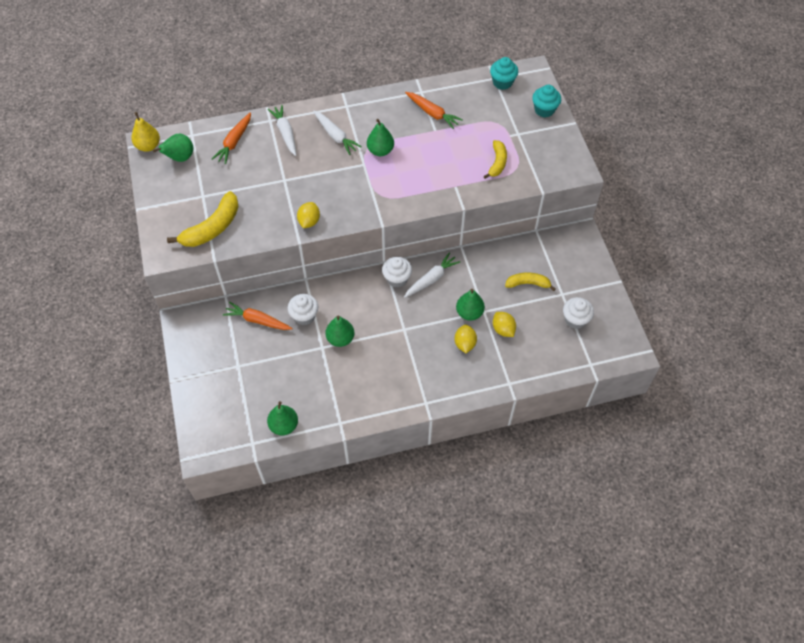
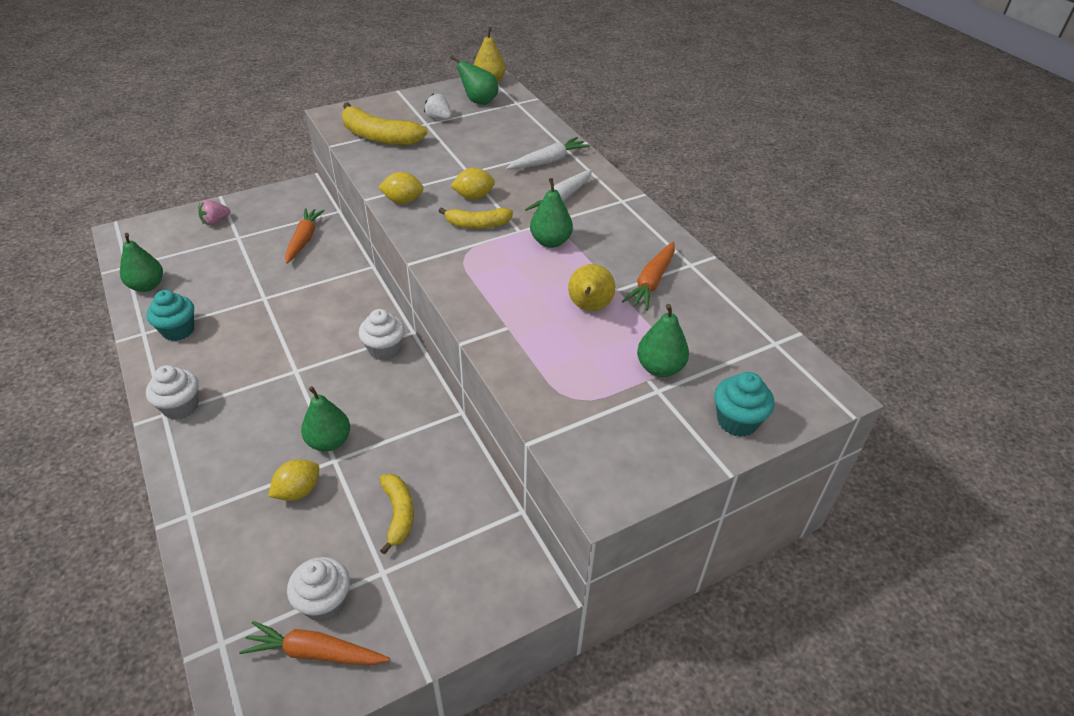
camera: 75 degrees right, 15 degrees down
(198, 187) = (439, 118): none -> white strawberry
(210, 382) = (216, 222): none -> pink strawberry
(234, 142) = (518, 130): orange carrot -> orange carrot (316, 652)
(304, 316) = (312, 275): white cupcake -> white cupcake (181, 407)
(340, 339) = (277, 311): green pear -> green pear (660, 368)
(431, 279) = (389, 386): white carrot -> none
(448, 146) = (589, 308): none -> yellow pear
(465, 344) = (269, 444): yellow lemon -> yellow lemon (473, 197)
(497, 163) = (577, 371): yellow banana -> yellow banana (478, 224)
(502, 82) = (770, 354): turquoise cupcake -> turquoise cupcake (178, 330)

